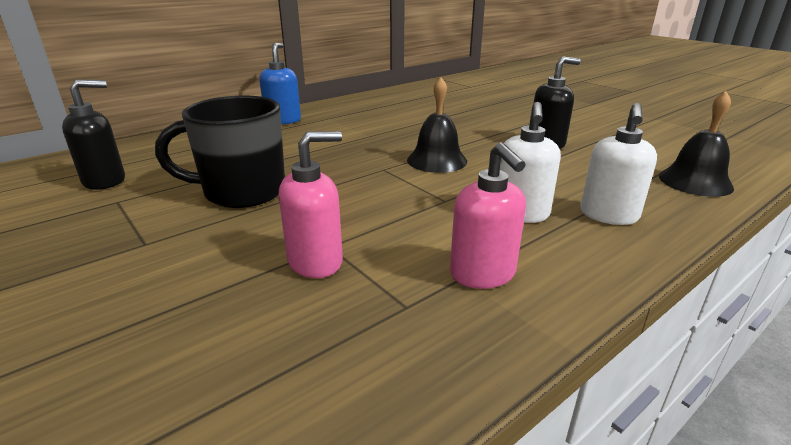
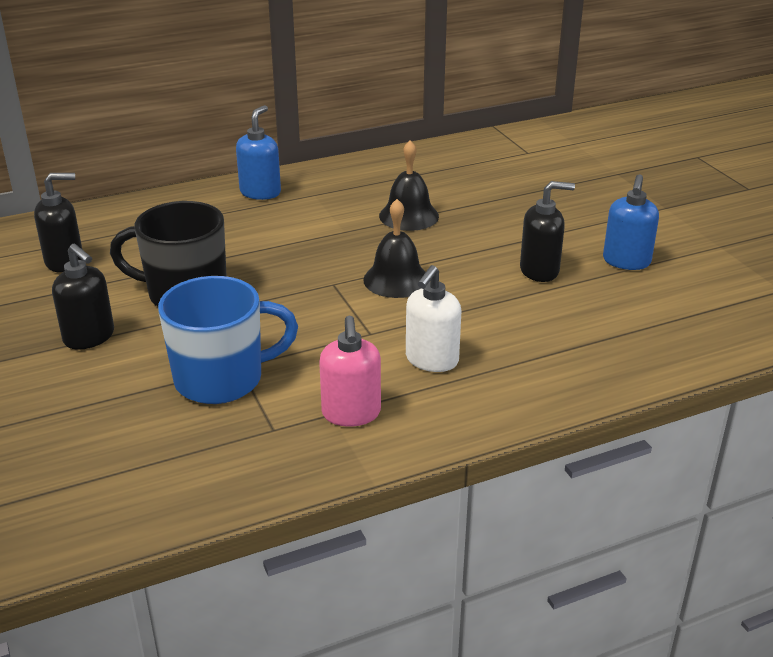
camera: 15 degrees right, 5 degrees up
(142, 242) = (89, 337): none -> black soap dispenser
(316, 261) = (222, 379): pink soap dispenser -> blue mug
(603, 132) = (626, 261): none -> blue soap dispenser
(608, 215) = (516, 375): white soap dispenser -> none
(695, 181) = (653, 350): black bell -> black bell (409, 216)

